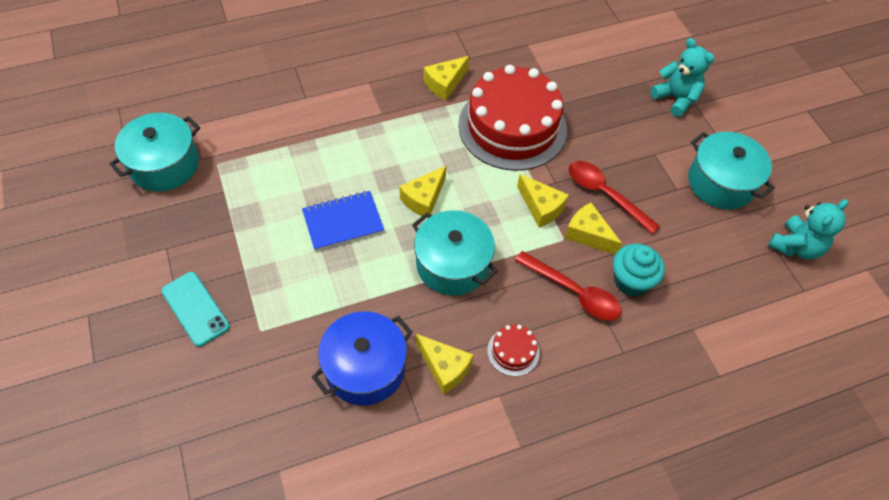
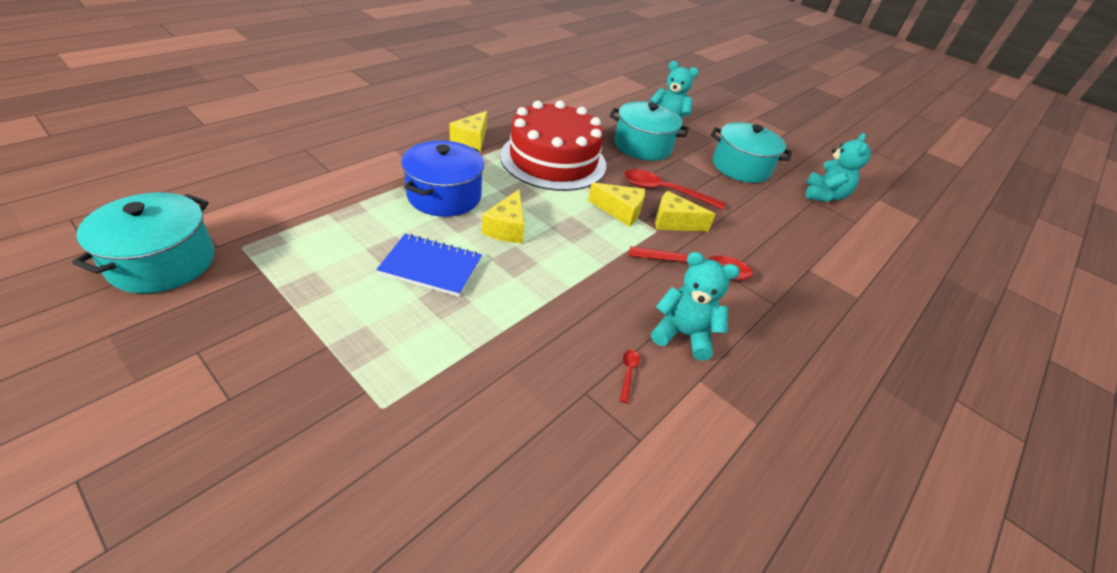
camera: 30 degrees left, 15 degrees down
(195, 309) = (271, 412): turquoise phone -> none
(343, 222) = (431, 267): blue notebook -> blue notebook turned 60 degrees clockwise
(365, 368) = (541, 404): blue pot -> blue pot (444, 196)
(444, 368) = (628, 373): yellow cheese -> red spoon
(452, 264) = (571, 275): turquoise pot -> turquoise pot (642, 146)
(513, 351) = (683, 334): red cake -> turquoise teddy bear
(631, 281) = (734, 247): turquoise cupcake -> none

